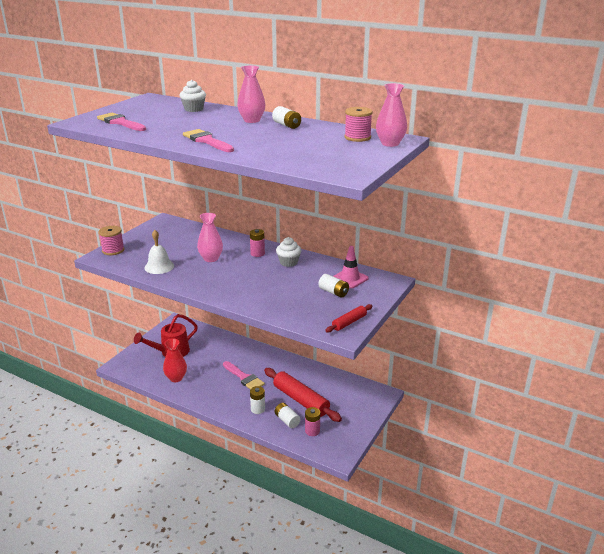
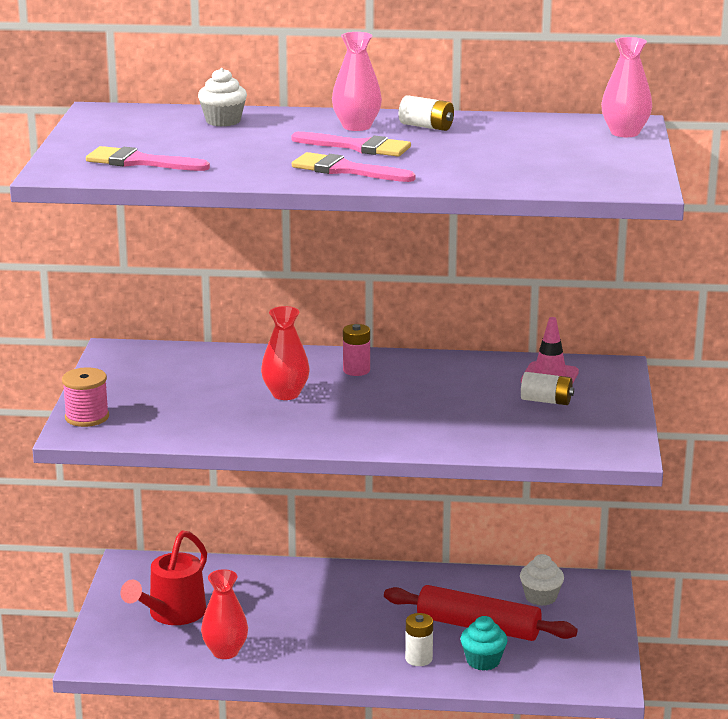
camera: 25 degrees left, 5 degrees down
(159, 266) = (209, 424): white bell -> none
(211, 258) = (285, 394): pink vase -> red vase
(244, 378) = (349, 619): pink brush -> pink brush (358, 147)
(287, 420) = (483, 661): white battery -> turquoise cupcake
(288, 262) = (425, 373): white cupcake -> white cupcake (540, 597)
(312, 431) = (537, 664): pink battery -> none
(349, 322) = (615, 436): red rolling pin -> none
(357, 137) = (564, 130): pink spool -> none

